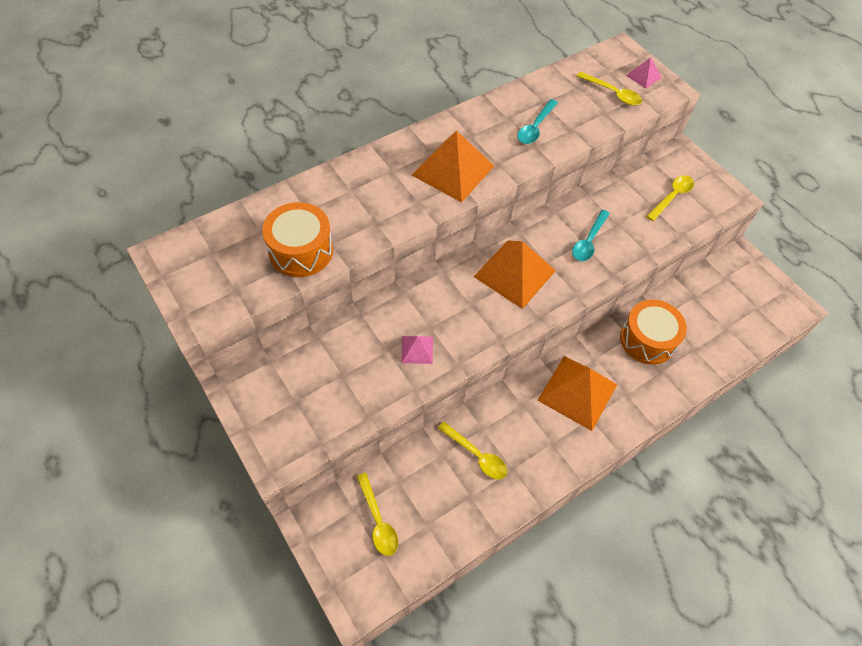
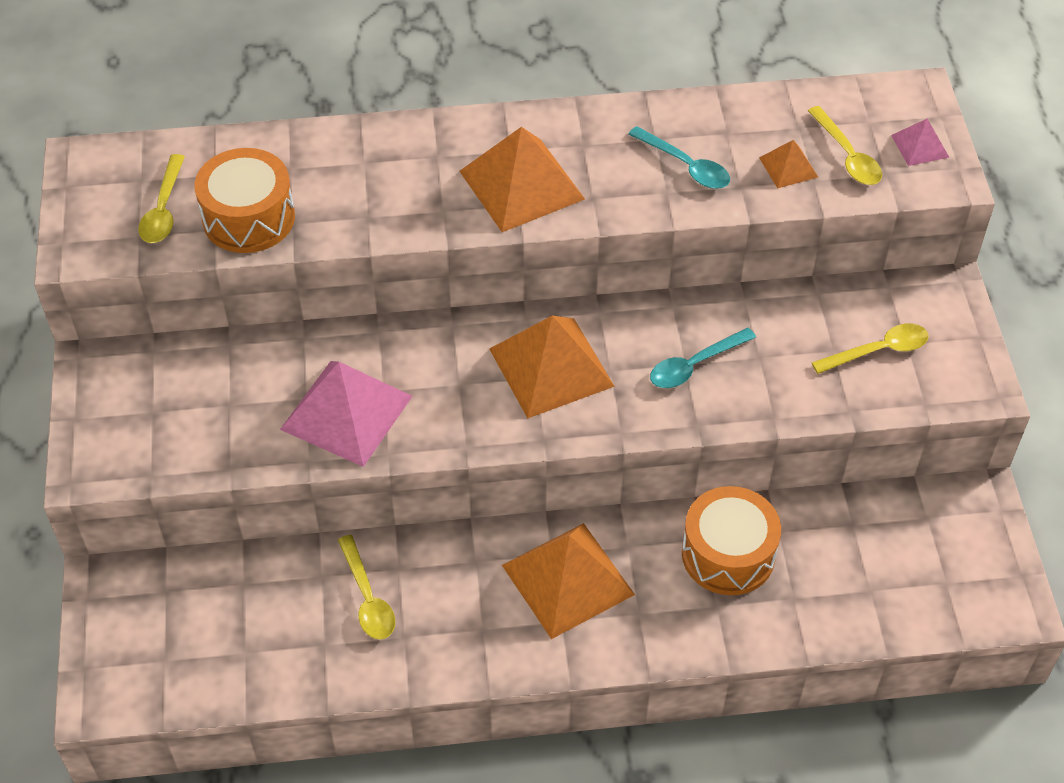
camera: 30 degrees right, 5 degrees down
(378, 521) = (187, 618): yellow spoon -> yellow spoon (163, 210)
(417, 349) = (346, 412): pink pyramid -> pink pyramid, size x2.07
(535, 128) = (686, 166): turquoise spoon -> turquoise spoon turned 105 degrees counterclockwise
(588, 110) = (788, 167): none -> orange pyramid

